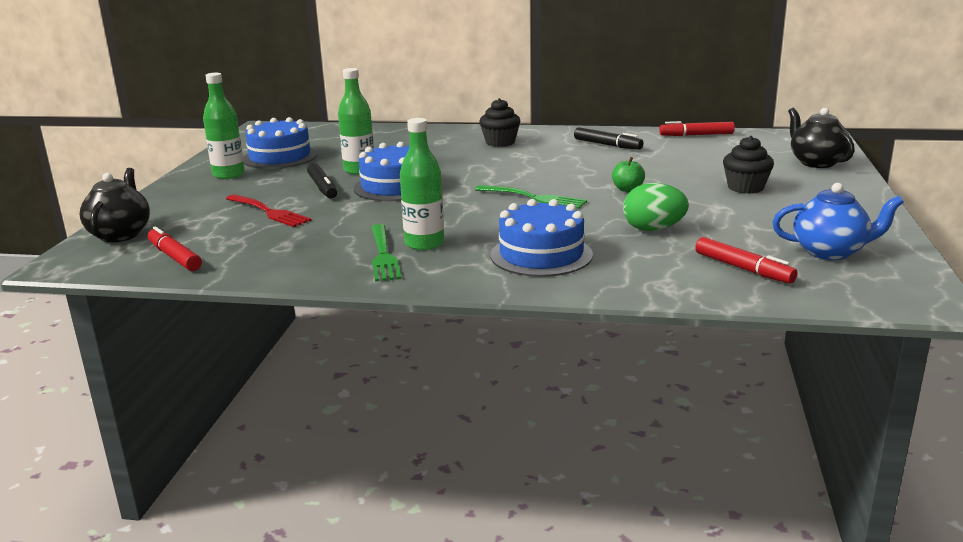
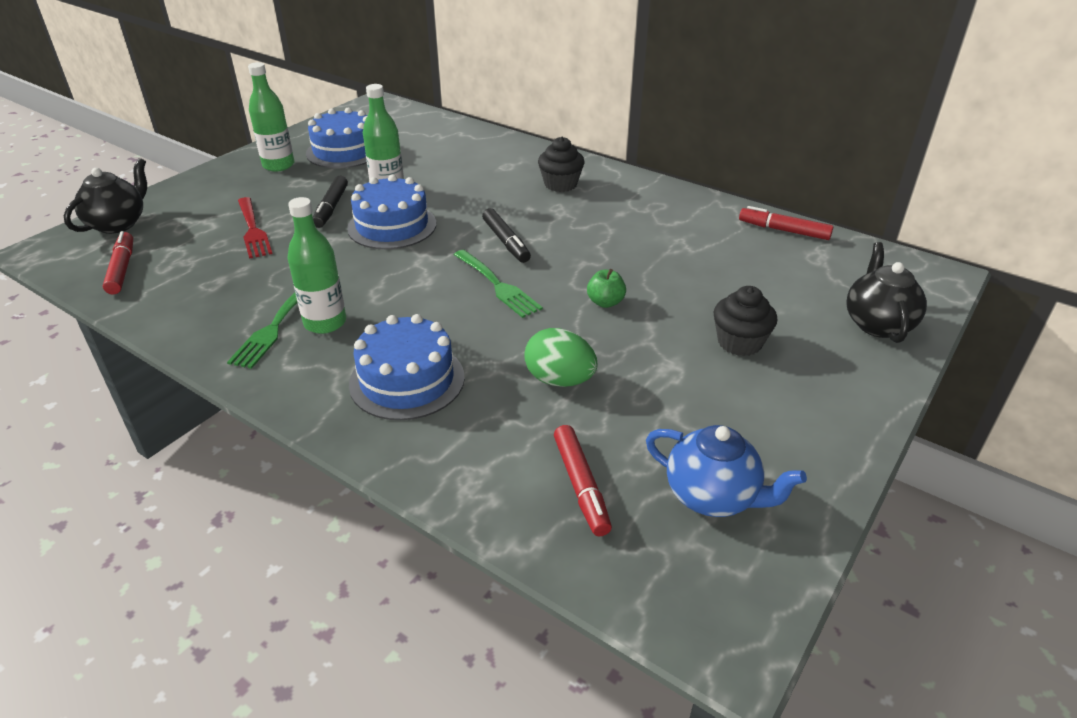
camera: 25 degrees right, 15 degrees up
(607, 145) = (665, 219): black marker -> black marker (506, 242)

